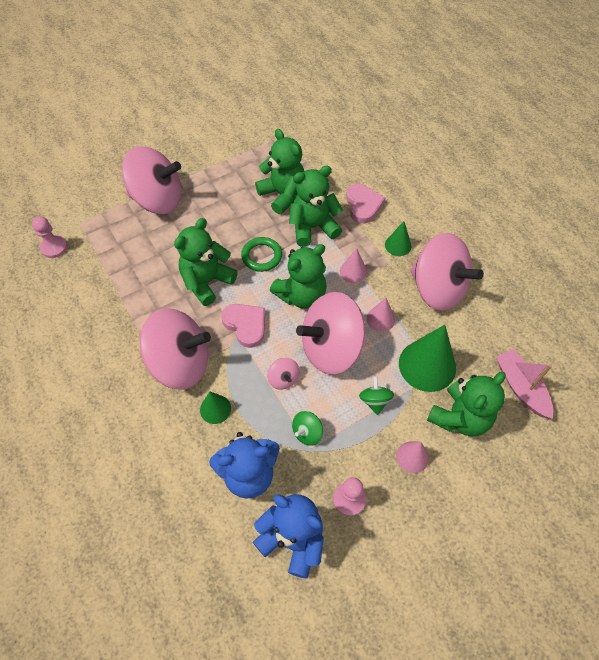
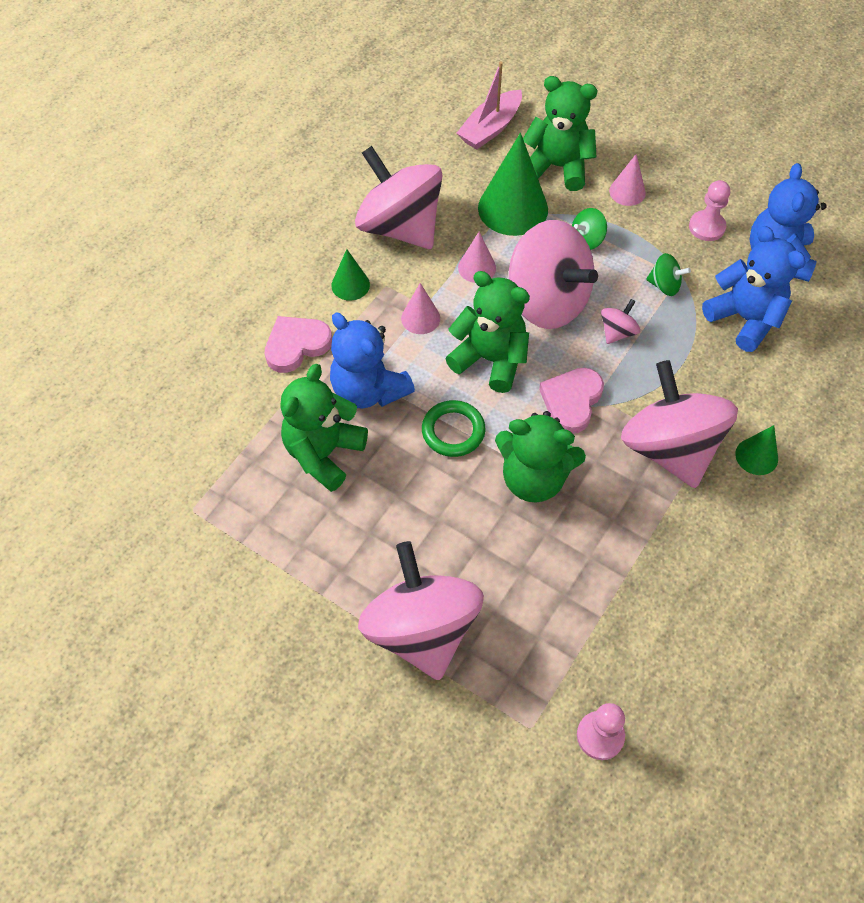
camera: 115 degrees left, 0 degrees up
(215, 409) = (699, 382): green cone -> green cone (756, 456)
(313, 227) = (369, 390): green teddy bear -> blue teddy bear
(437, 289) = (400, 227): pink spinning top -> pink spinning top turned 60 degrees counterclockwise

